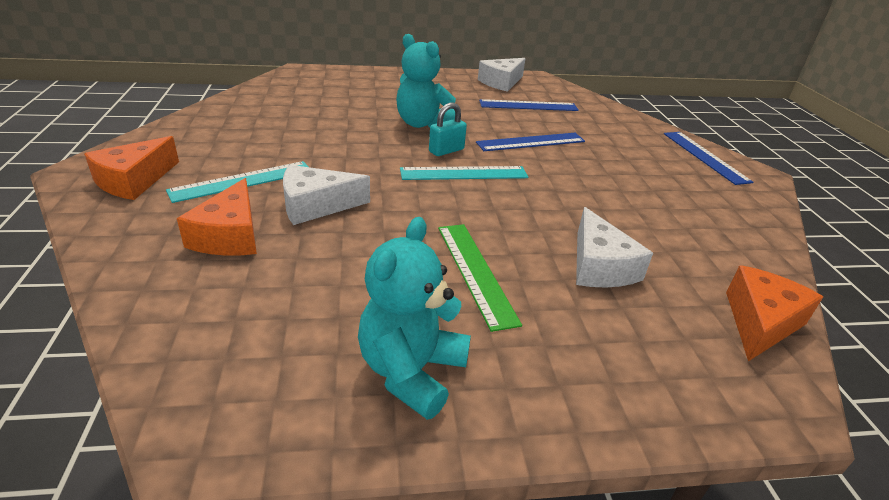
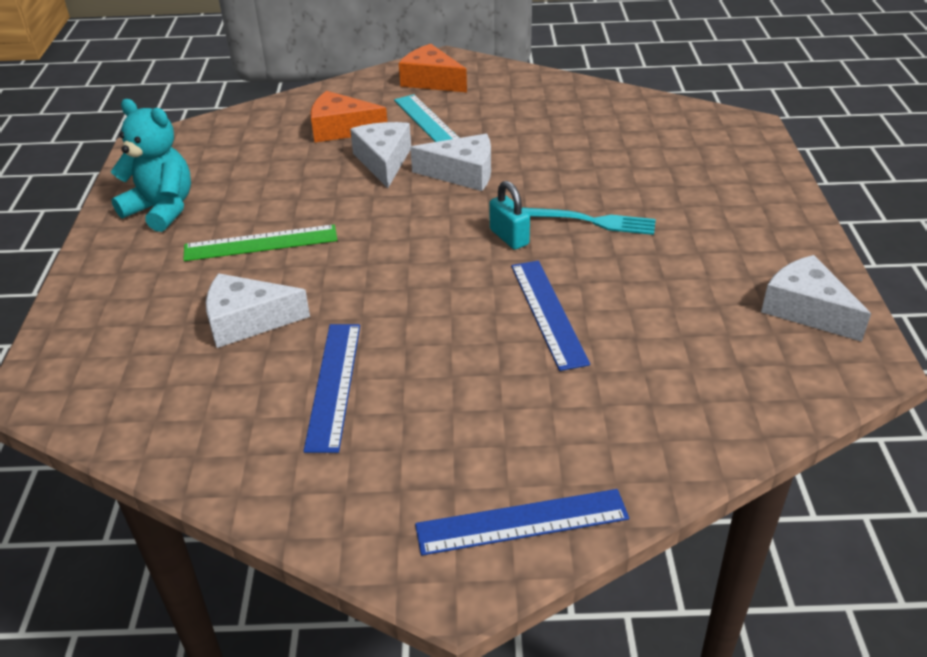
camera: 100 degrees right, 5 degrees up
(348, 166) = (463, 173): none -> white cheese
(422, 124) = (589, 221): turquoise teddy bear -> turquoise fork
(464, 173) = (448, 247): turquoise ruler -> none
(528, 106) = (698, 329): blue ruler -> blue ruler (333, 384)
(760, 322) = (124, 417): orange cheese -> none

